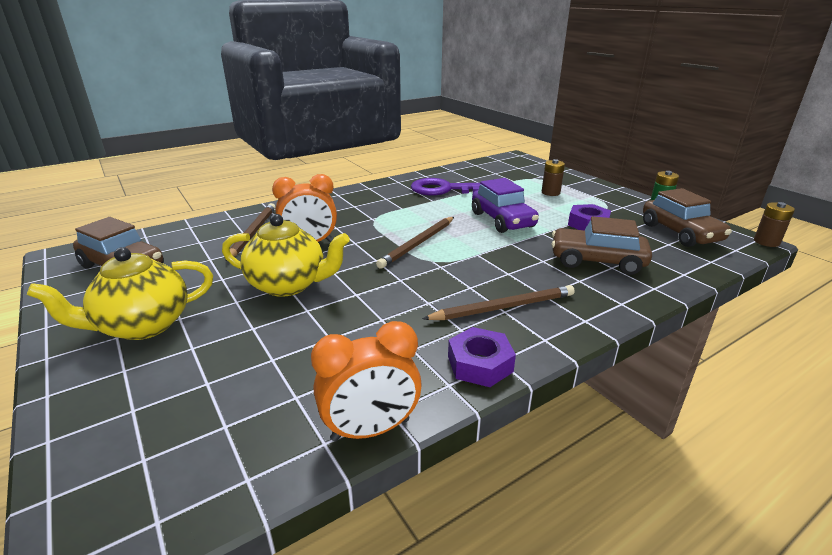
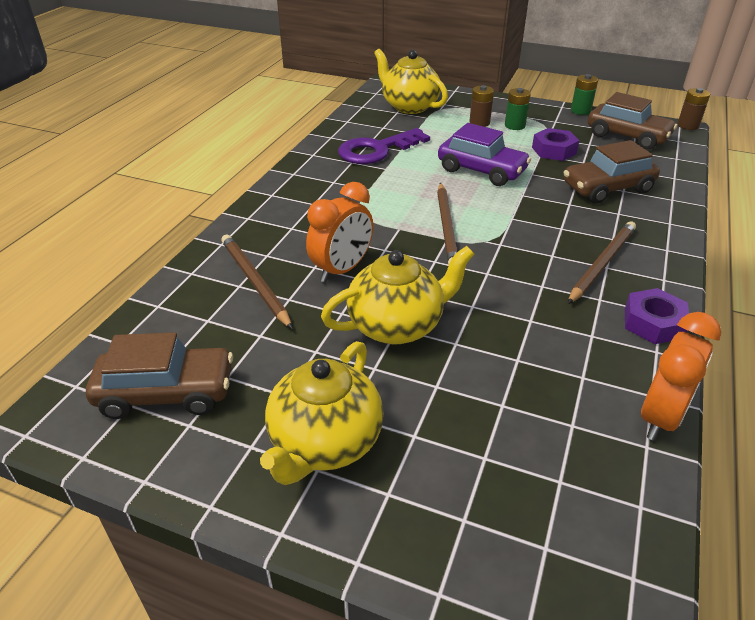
camera: 35 degrees left, 10 degrees up
(510, 172) = (409, 106): none -> yellow teapot
(579, 201) = (515, 126): none -> green battery

